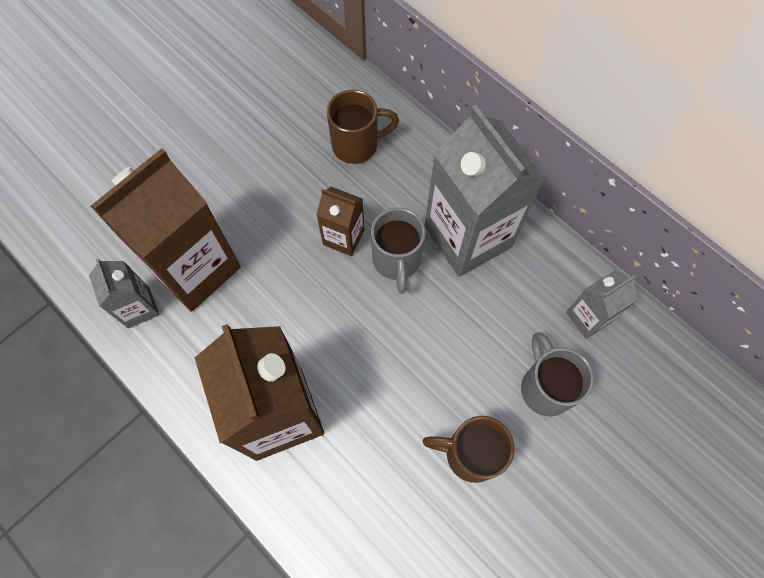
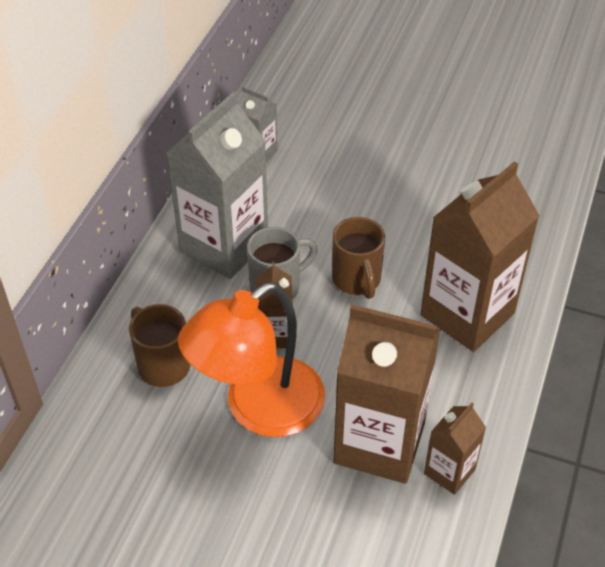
camera: 115 degrees left, 20 degrees down
(139, 307) = (449, 471): grey carton -> brown carton
(277, 196) = (259, 409): none -> orange lamp
(470, 454) = (412, 188): brown mug -> brown mug (357, 280)
(545, 387) = (332, 162): grey mug -> none

